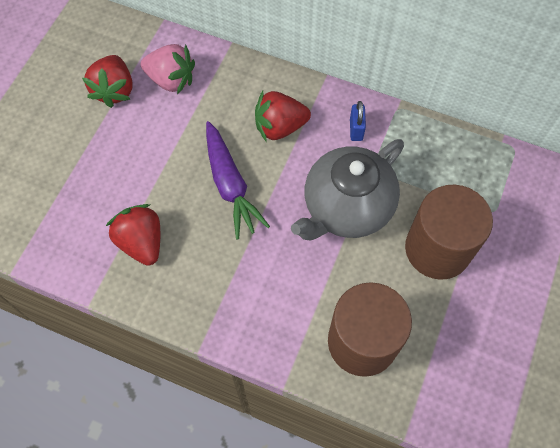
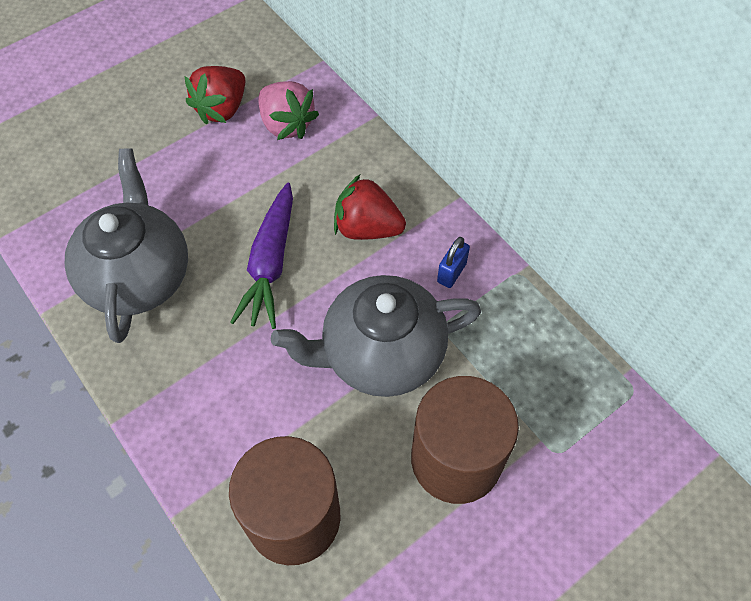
camera: 30 degrees right, 5 degrees down
(141, 242) = (138, 276): red strawberry -> grey teapot

